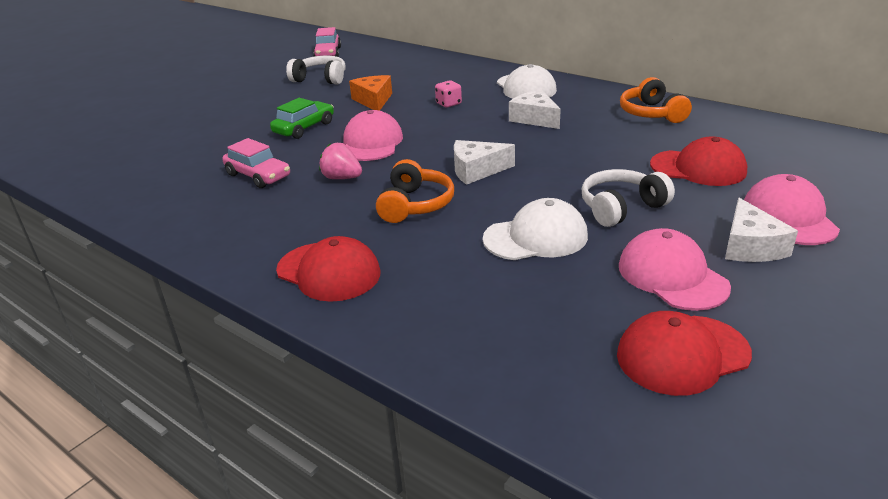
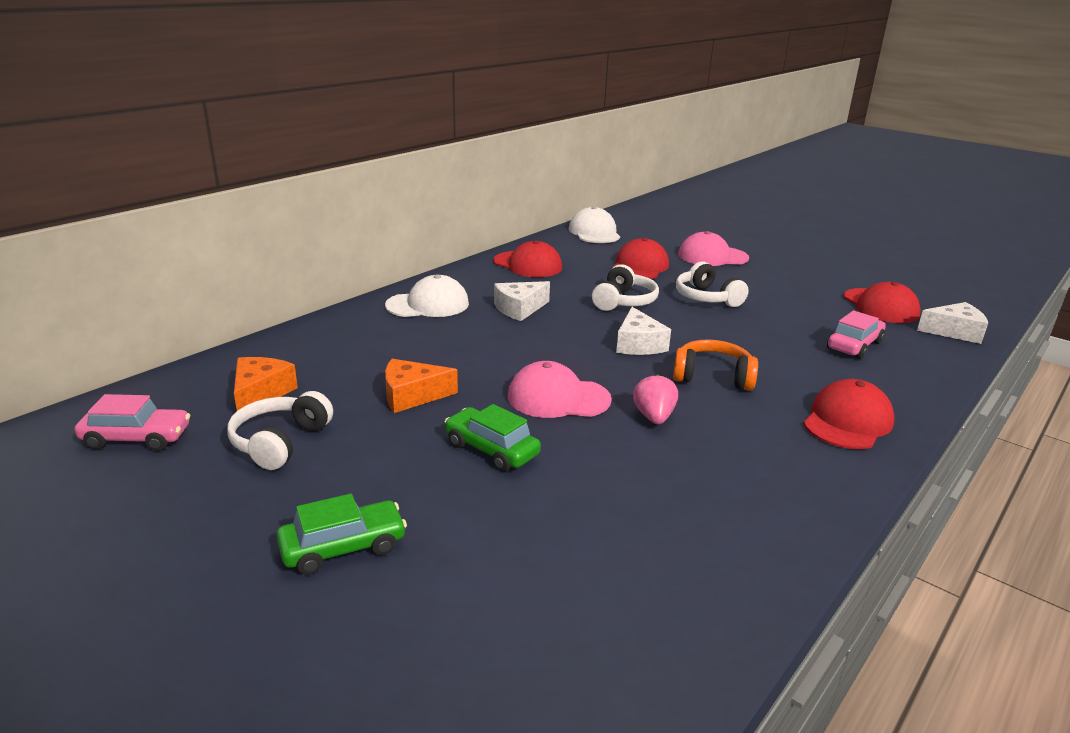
camera: 90 degrees left, 5 degrees down
(222, 105) = (343, 547): none -> green car
(258, 176) = (645, 479): pink car -> pink car (854, 345)
(342, 178) = (654, 417): pink strawberry -> pink strawberry turned 150 degrees clockwise
(374, 66) = (260, 394): none -> orange cheese
(448, 104) = (454, 348): pink dice -> none
(536, 237) = (759, 331): white cap -> white cap (594, 232)
(580, 161) = (623, 301): none -> white headphones
(651, 113) = (527, 264): orange headphones -> red cap
(672, 276) = (797, 296): pink cap -> none
(750, 246) = (753, 272): white cheese -> white cheese (954, 332)

